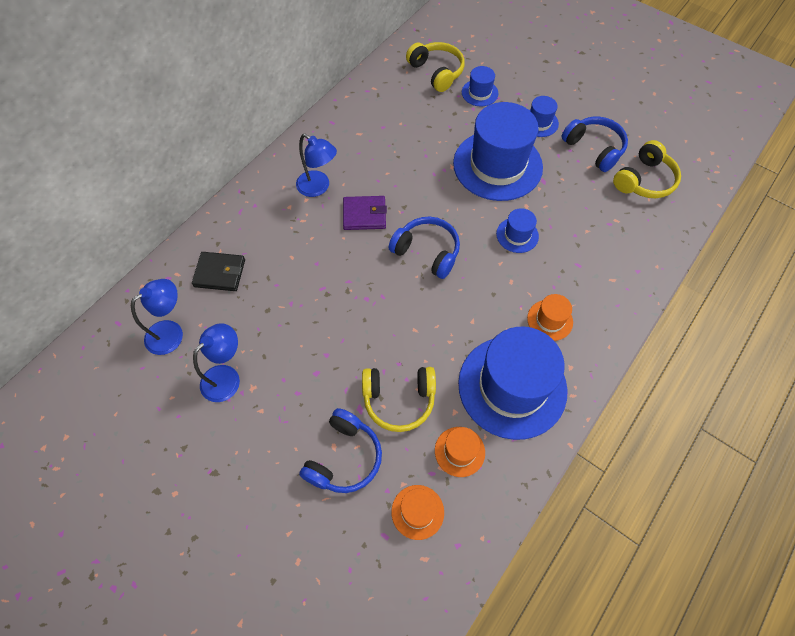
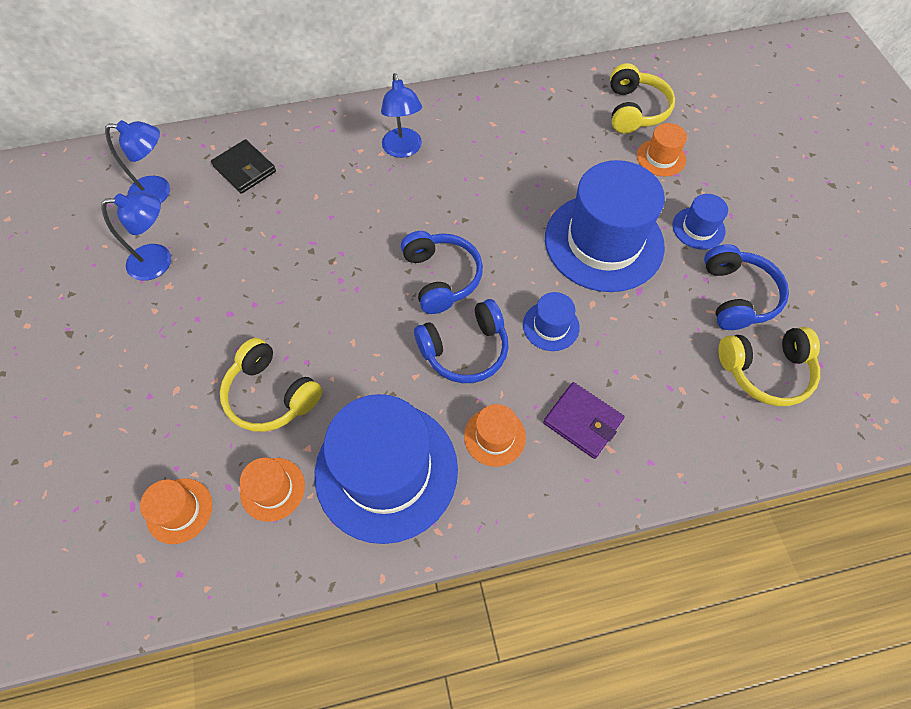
camera: 40 degrees right, 0 degrees up
(344, 457) = (173, 407): blue headphones -> blue headphones (465, 350)
(364, 215) = (419, 202): purple wallet -> purple wallet (582, 421)
(479, 93) = (661, 158): blue hat -> orange hat

